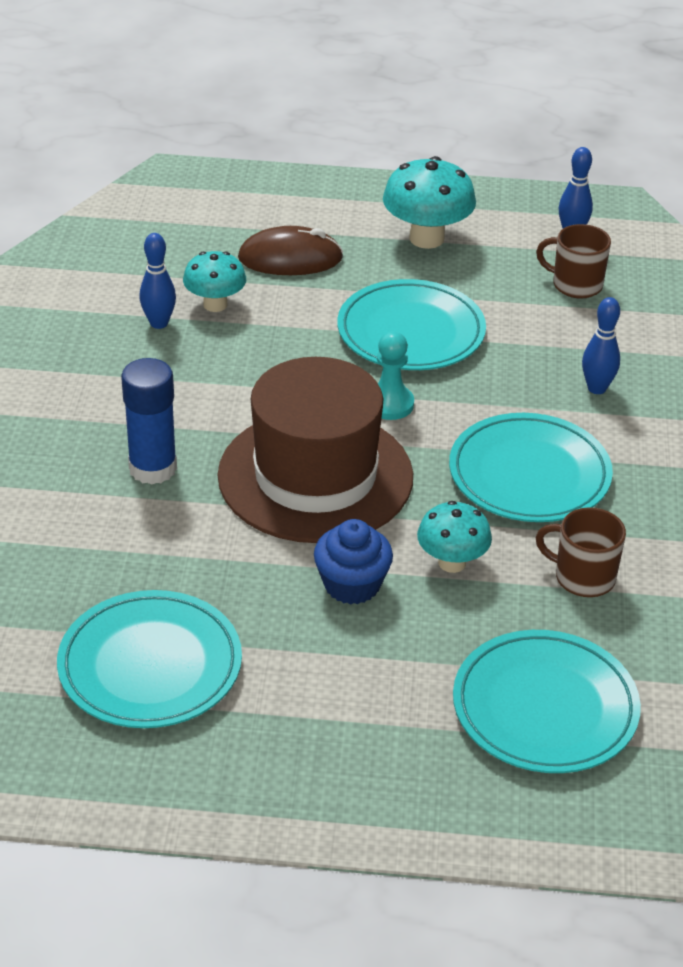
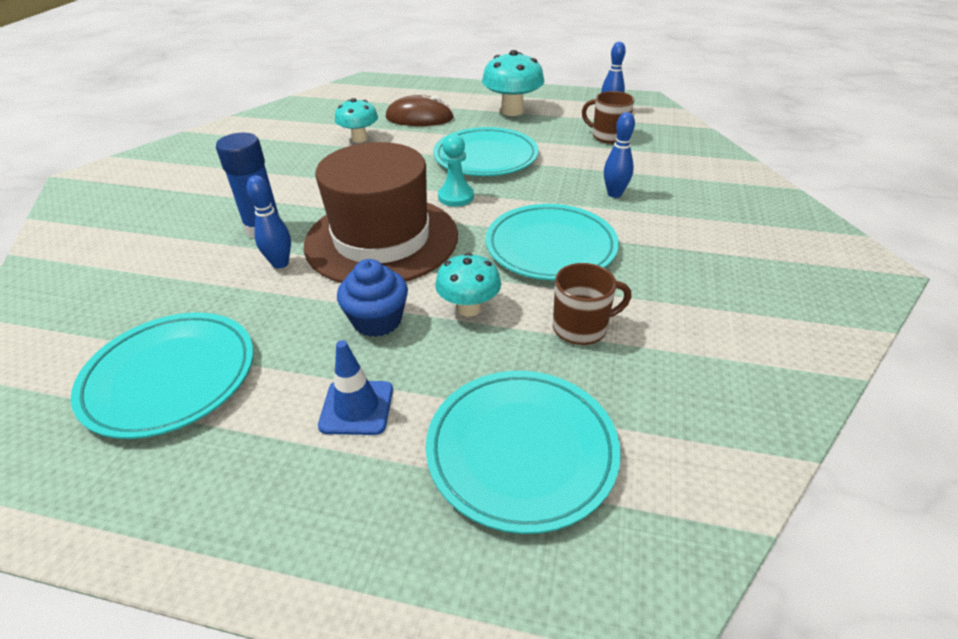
camera: 10 degrees right, 0 degrees up
(159, 323) = (317, 147): blue bowling pin -> blue bowling pin (280, 263)
(367, 681) = (356, 407): none -> blue traffic cone
(583, 577) = (581, 328): brown mug -> brown mug turned 135 degrees clockwise

